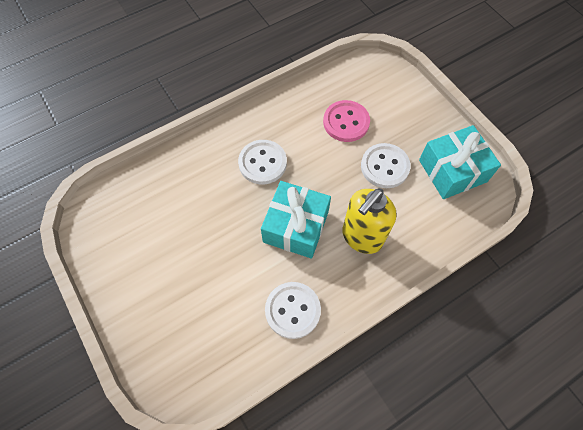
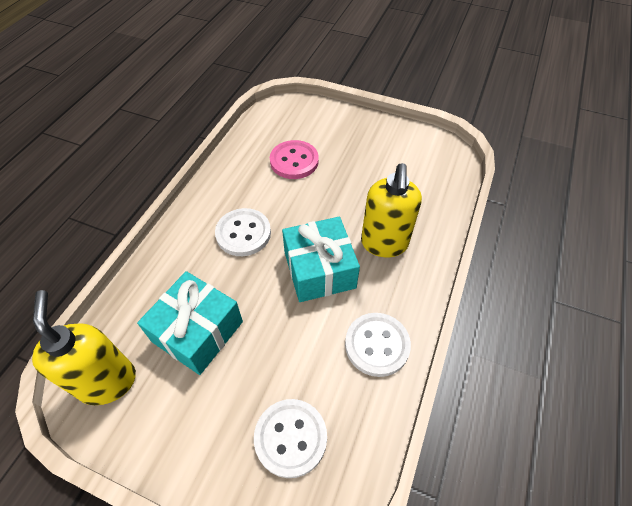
camera: 35 degrees left, 10 degrees down
(108, 217) = (108, 381): none -> yellow soap dispenser
(384, 166) = (356, 178): white button -> white button (290, 438)
(452, 171) = (411, 153): turquoise gift -> turquoise gift (197, 331)

